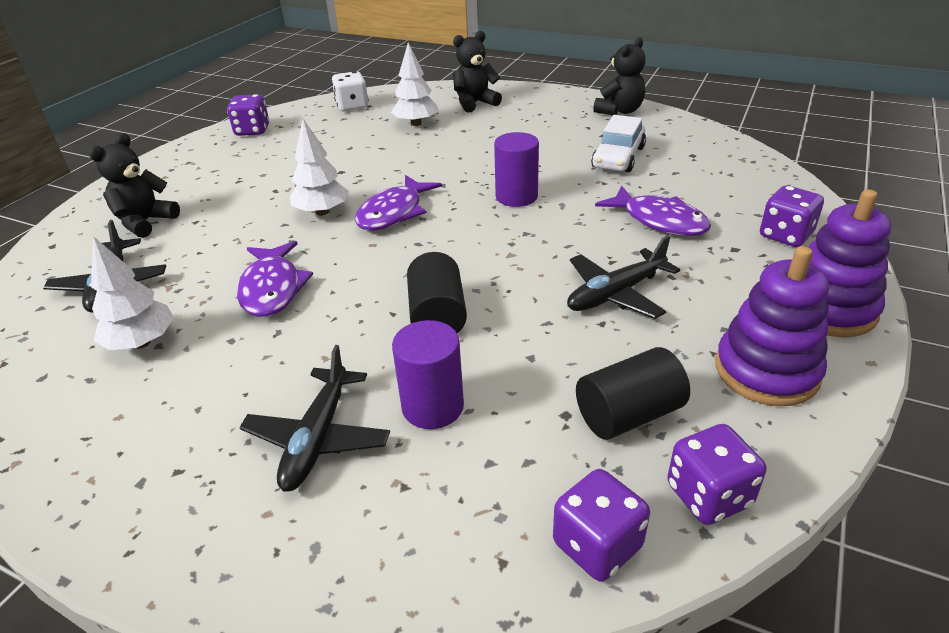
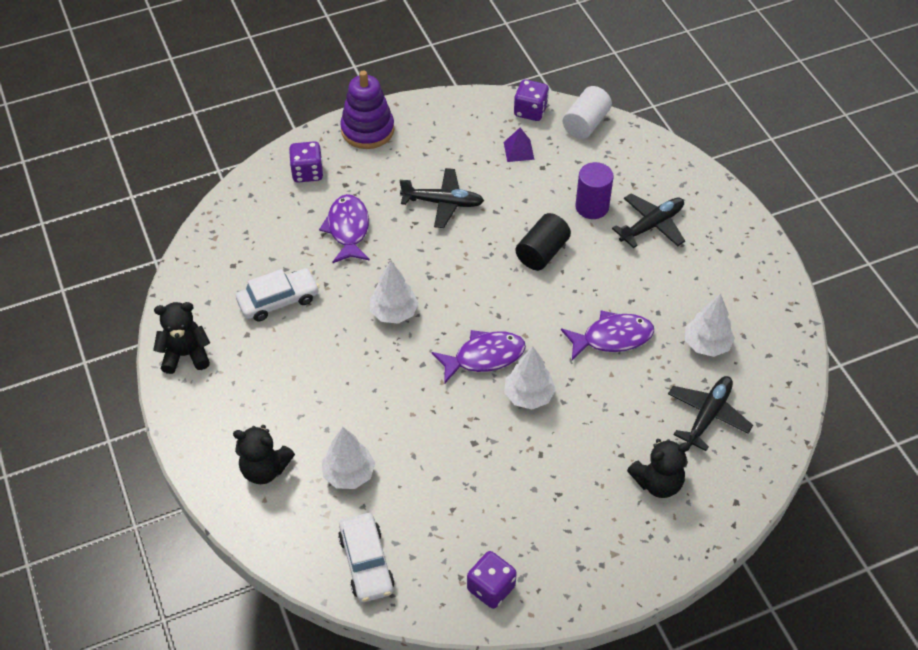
camera: 140 degrees left, 15 degrees up
(272, 289) = (612, 338): purple fish -> purple fish turned 45 degrees clockwise
(352, 106) = (366, 563): white dice -> white car
(516, 196) = (394, 312): purple cylinder -> white tree
(597, 545) = (586, 123): purple dice -> white cylinder
(628, 415) = (519, 150): black cylinder -> purple pyramid
(766, 371) = (440, 128): purple stacking toy -> none

